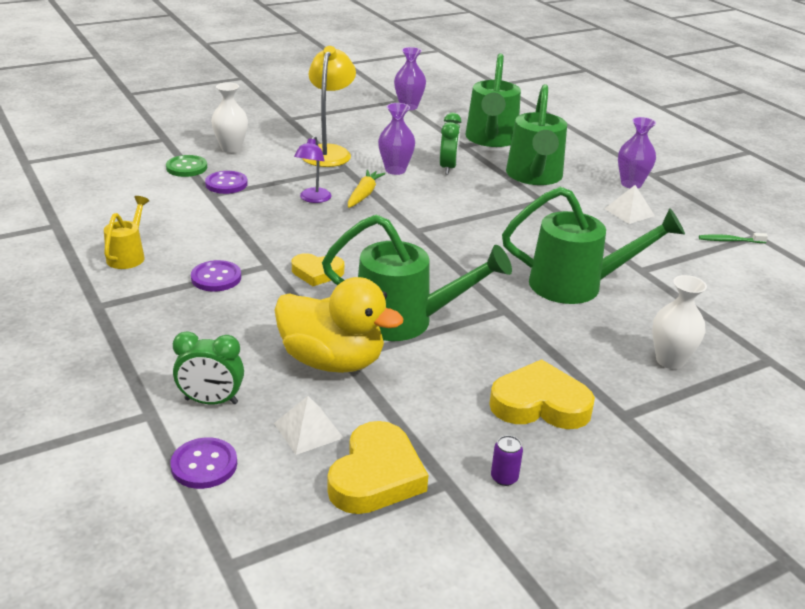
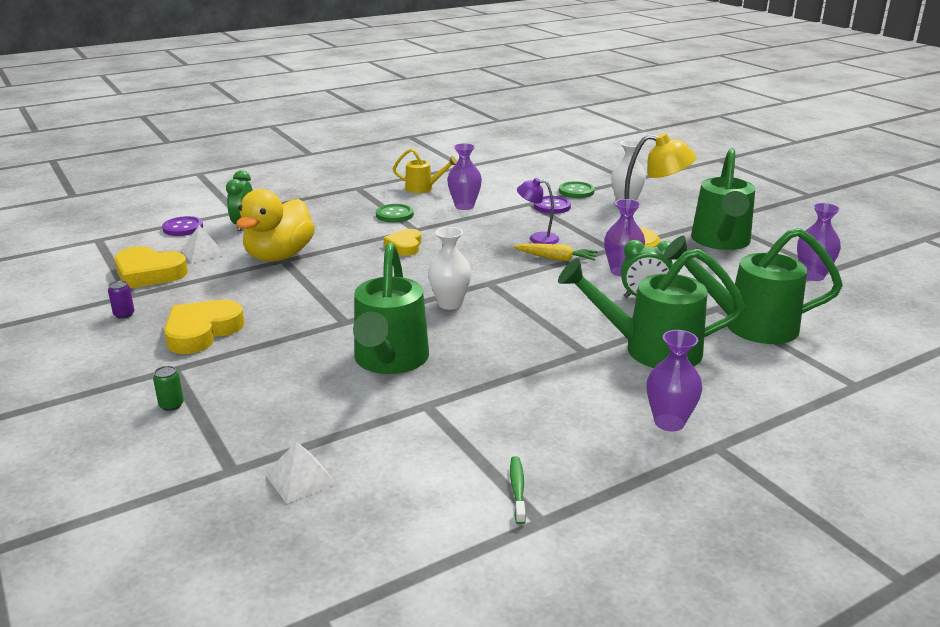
camera: 90 degrees right, 5 degrees down
(205, 232) = (464, 206): none -> purple vase
(216, 278) = (394, 215): purple button -> green button
(405, 321) = (330, 279): green watering can -> green watering can (721, 242)
(540, 404) = (202, 331): yellow heart -> yellow heart turned 150 degrees counterclockwise
(629, 212) = (577, 412): white pyramid -> white pyramid (300, 478)
(670, 360) = (246, 402): white vase -> white vase (450, 304)
(691, 406) = (171, 405): none -> green can

